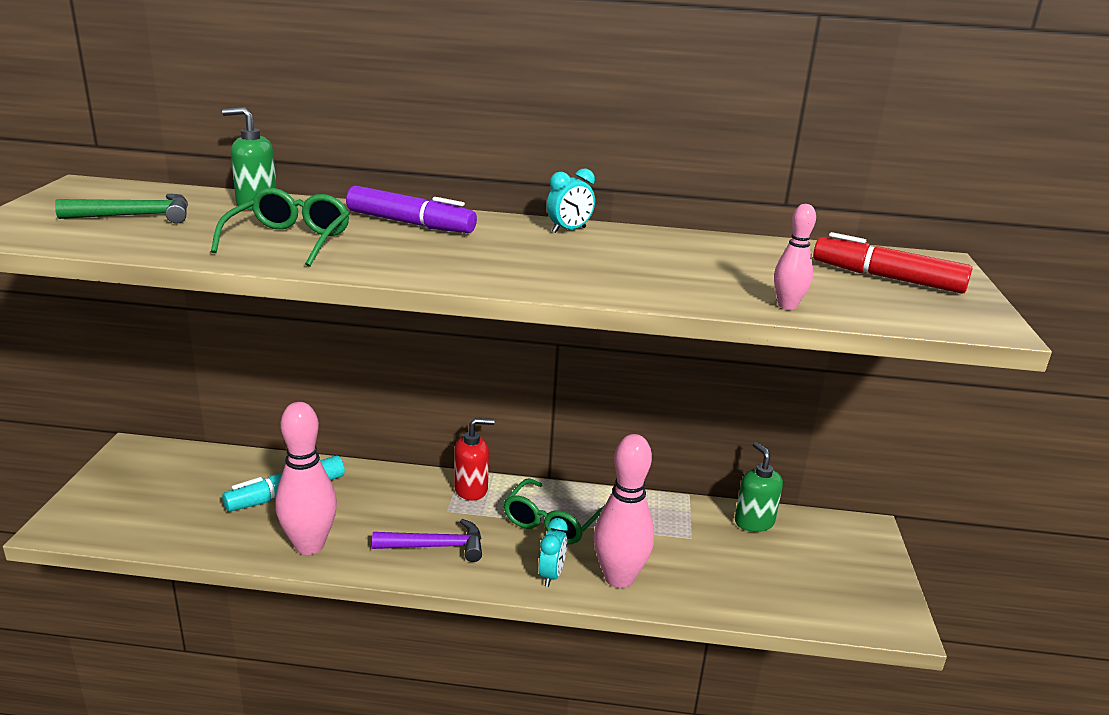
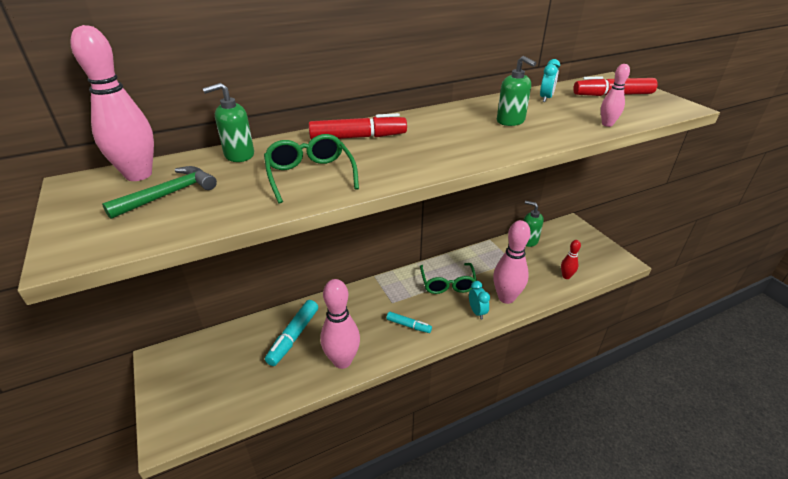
camera: 30 degrees left, 10 degrees up
(140, 194) = (139, 175): none -> pink bowling pin
(410, 223) = (358, 137): purple marker -> red marker
(436, 546) = (408, 325): purple hammer -> turquoise marker
(471, 489) = (391, 285): red soap dispenser -> none
(569, 230) = (444, 113): turquoise clock -> turquoise clock (545, 98)
(643, 262) = (510, 121): none -> green soap dispenser
(758, 595) = (566, 276): none -> red bowling pin

